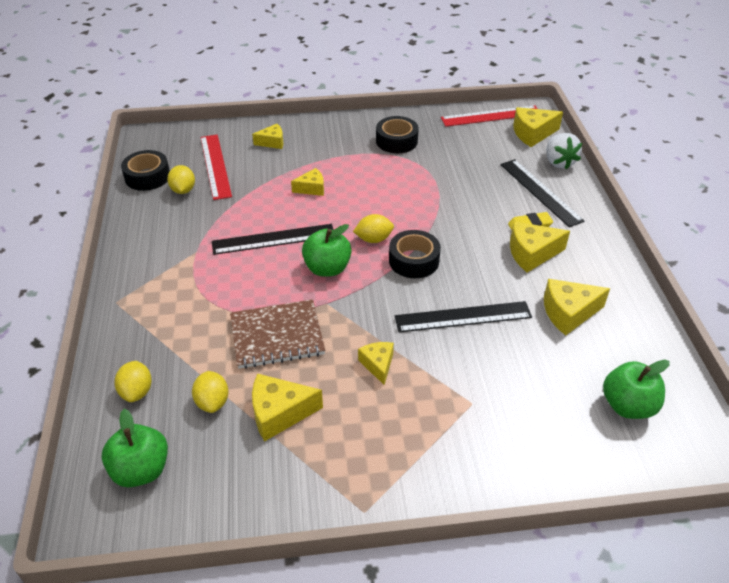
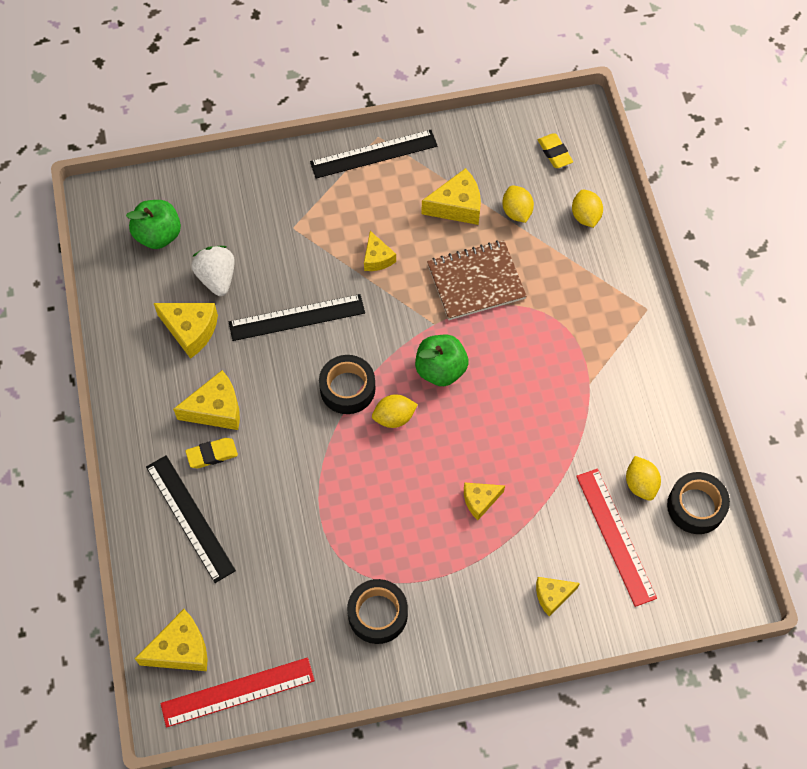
camera: 175 degrees right, 20 degrees up
(141, 470) = (554, 153): green apple -> yellow eraser
(273, 239) = (508, 408): black ruler -> black ruler (373, 154)
(559, 162) = (155, 583): white strawberry -> white strawberry (217, 278)
(568, 313) = (191, 330): yellow cheese -> yellow cheese turned 45 degrees clockwise

